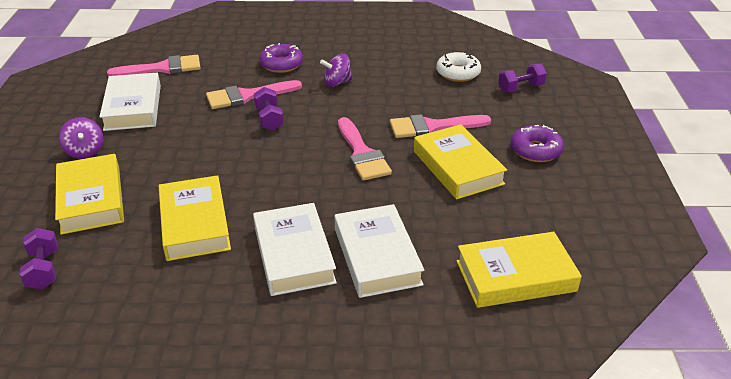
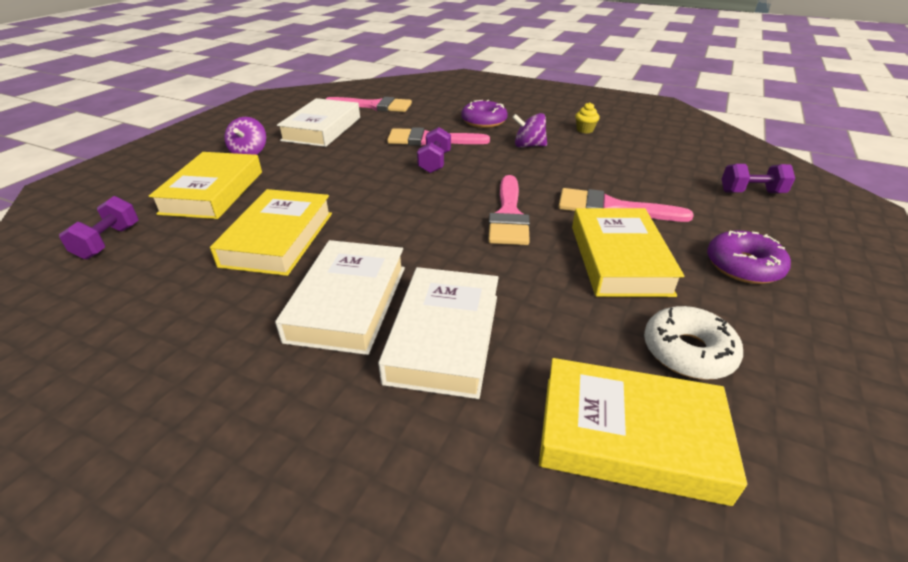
camera: 25 degrees right, 0 degrees up
(374, 55) = (585, 130): none -> yellow cupcake
(458, 73) = (674, 162): white donut -> white donut (688, 352)

